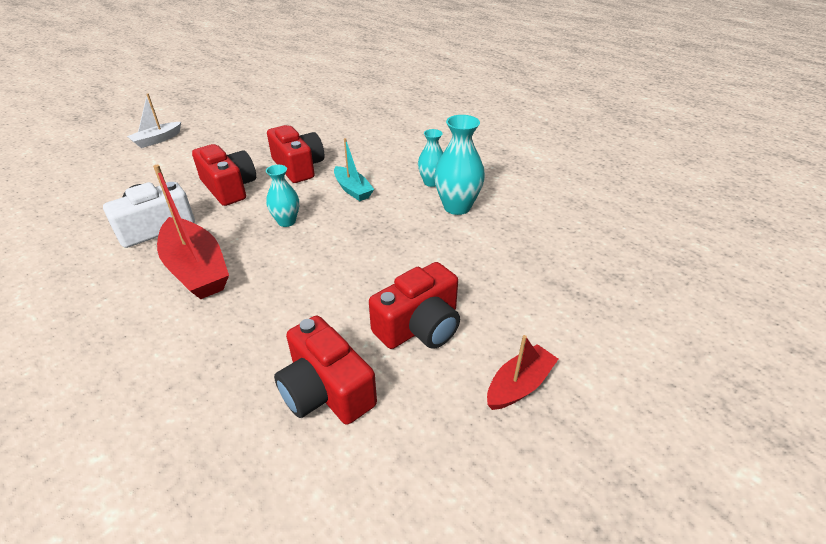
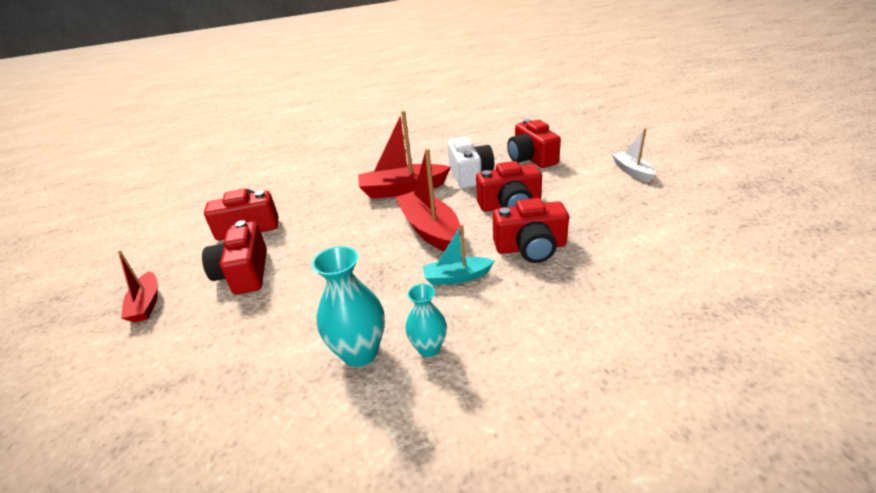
camera: 120 degrees right, 5 degrees down
(113, 194) = (531, 158): none -> red camera
(286, 221) = (430, 230): turquoise vase -> red boat

